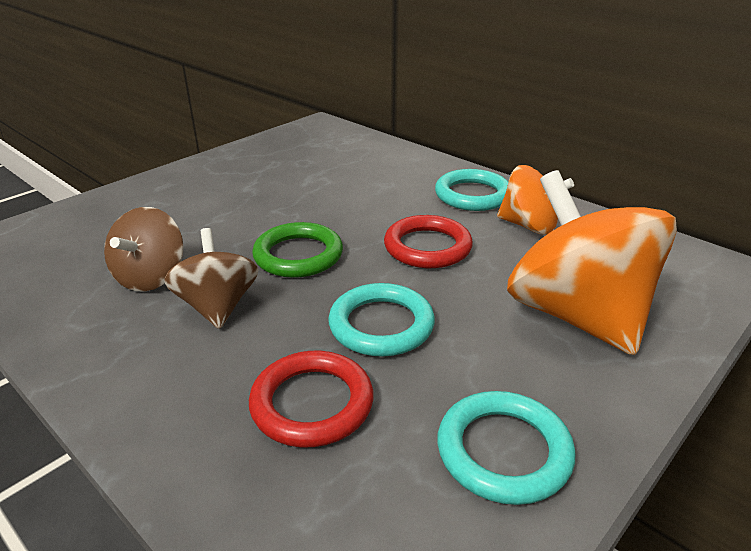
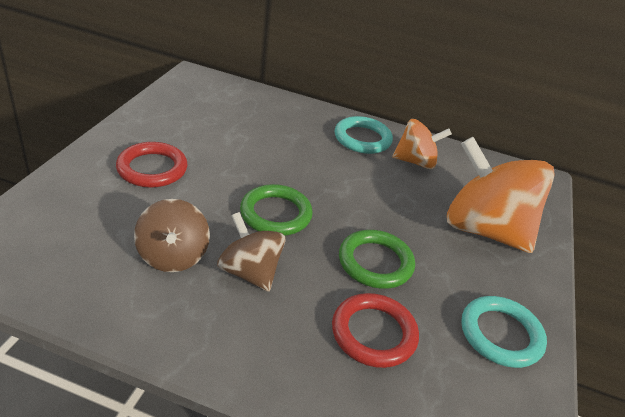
camera: 30 degrees left, 5 degrees up
(381, 325) = (375, 262): turquoise ring -> green ring
(427, 247) = (362, 191): red ring -> red ring (152, 169)

